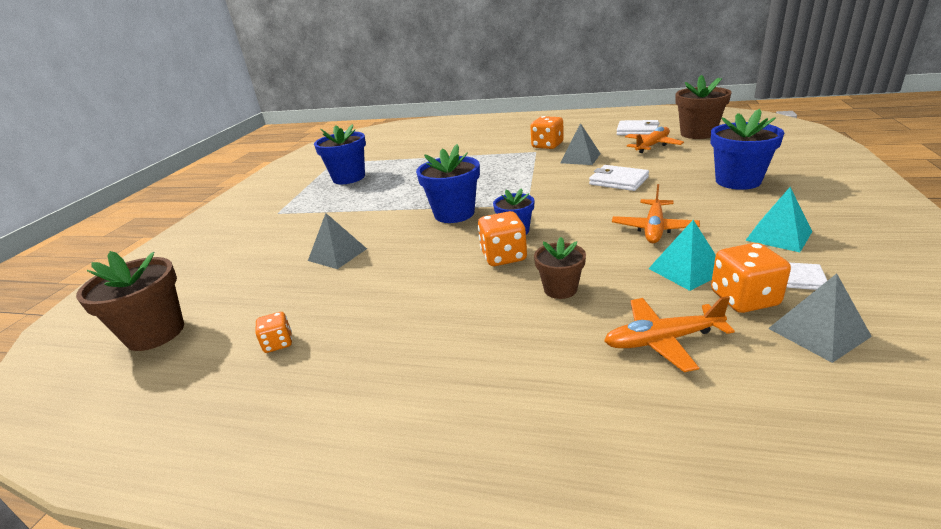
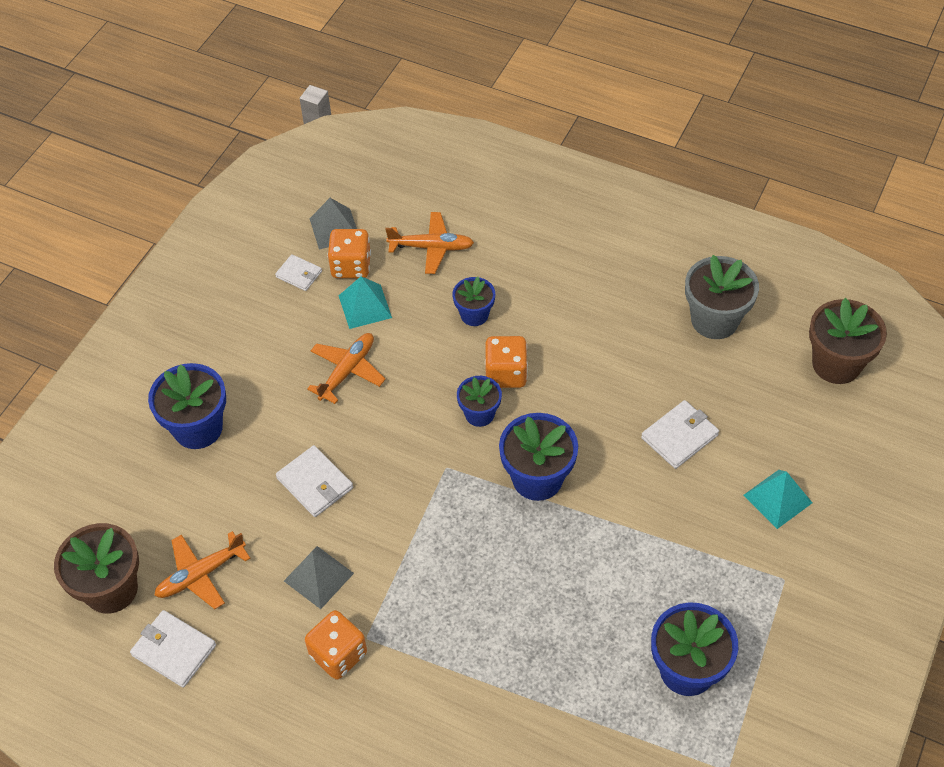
camera: 170 degrees left, 25 degrees up
(278, 343) = (714, 320): orange dice -> grey flower pot
(337, 254) = (679, 436): grey pyramid -> white wallet
(560, 289) = (474, 315): brown flower pot -> blue flower pot
(778, 235) = (258, 324): turquoise pyramid -> turquoise pyramid (777, 499)

